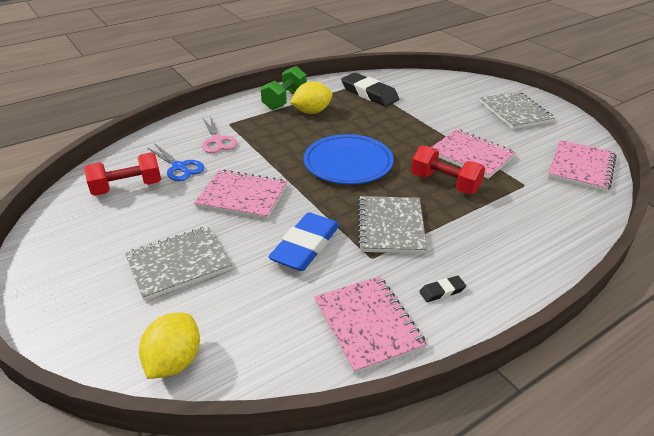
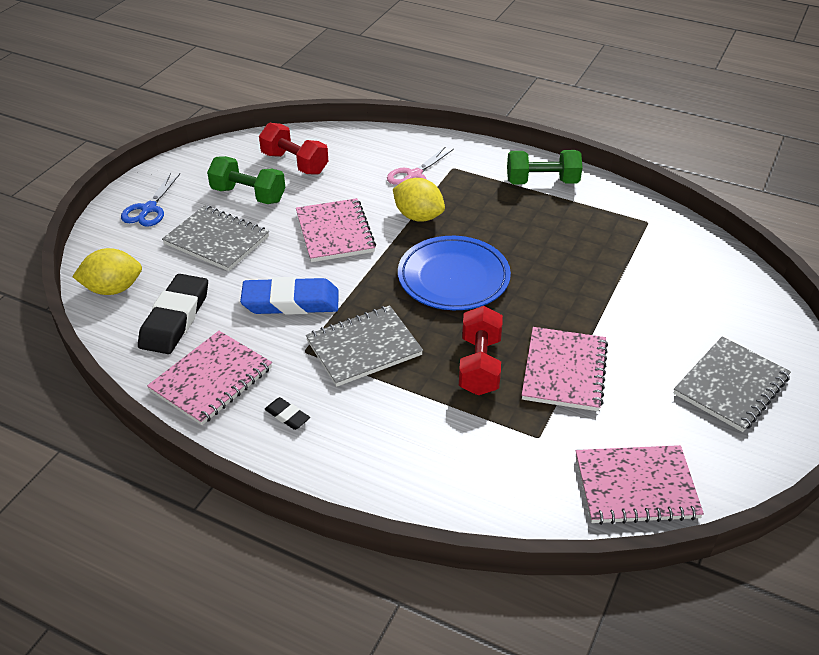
camera: 60 degrees right, 5 degrees up
(137, 225) = (248, 195): none -> green dumbbell
(179, 167) = (349, 175): blue scissors -> blue scissors (148, 209)
(312, 112) = (536, 211): yellow lemon -> yellow lemon (418, 216)
(369, 94) = (630, 238): black eraser -> black eraser (175, 319)

